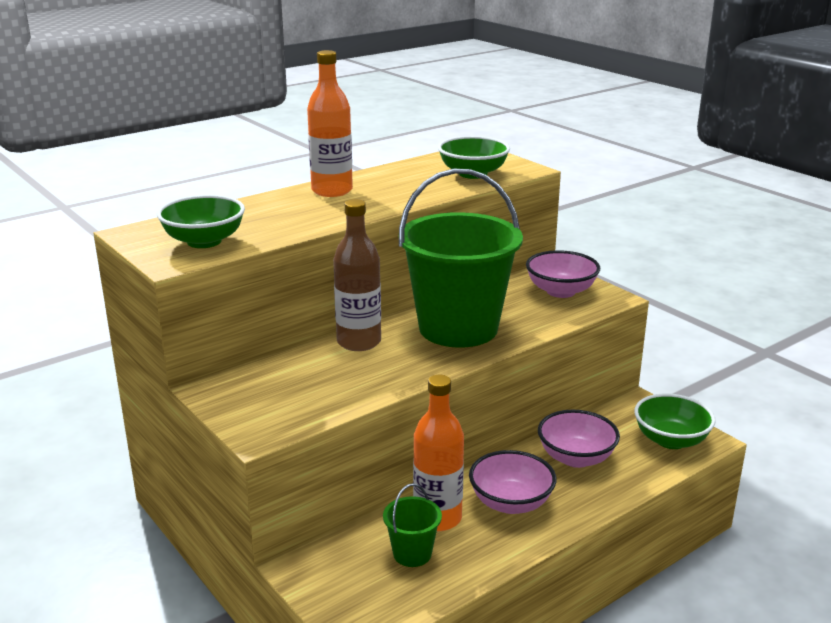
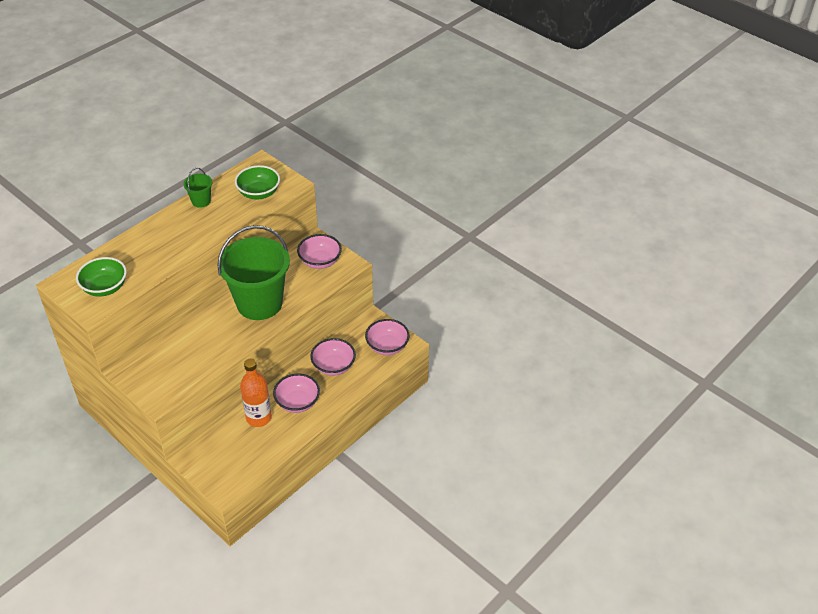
camera: 10 degrees left, 20 degrees up
(332, 191) = (172, 223): orange bottle -> none
(359, 342) = (202, 322): brown bottle -> none
(412, 554) = (247, 442): green bucket -> green bucket (201, 201)
(670, 440) = (387, 346): green bowl -> pink bowl

